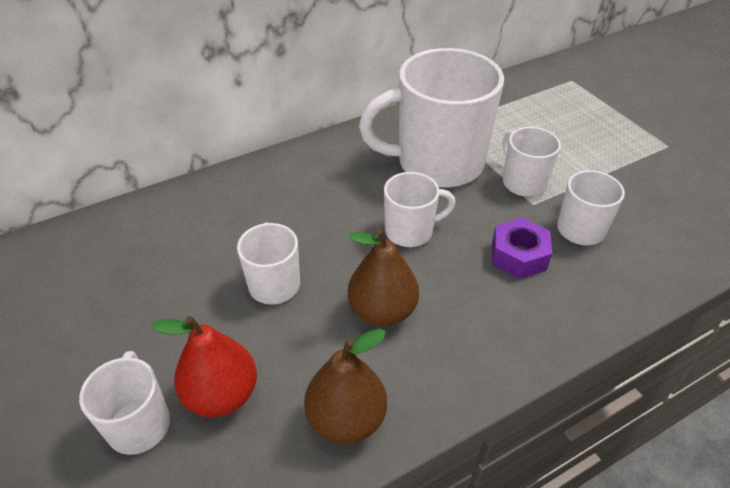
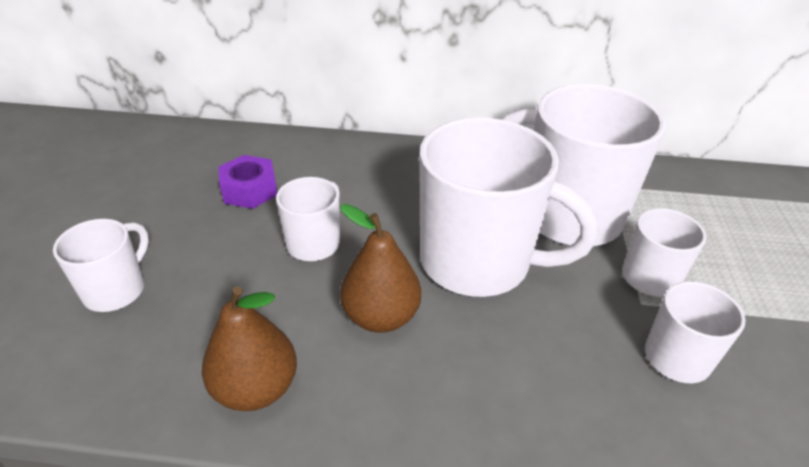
camera: 35 degrees right, 5 degrees down
(222, 394) = (188, 305): red pear -> none
(410, 231) = (478, 262): white mug -> white mug, size x1.99
(518, 255) = (572, 344): purple nut -> purple nut (249, 190)

